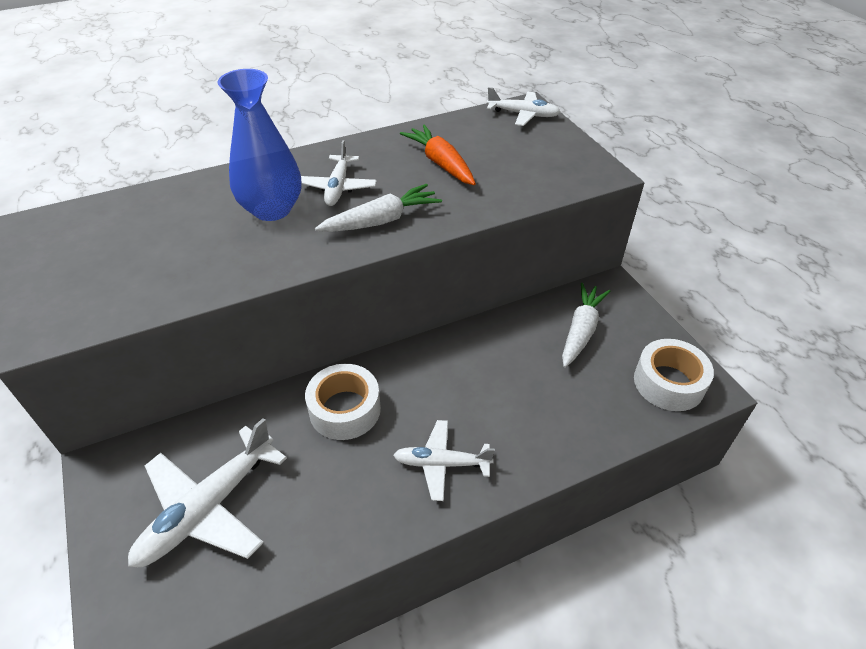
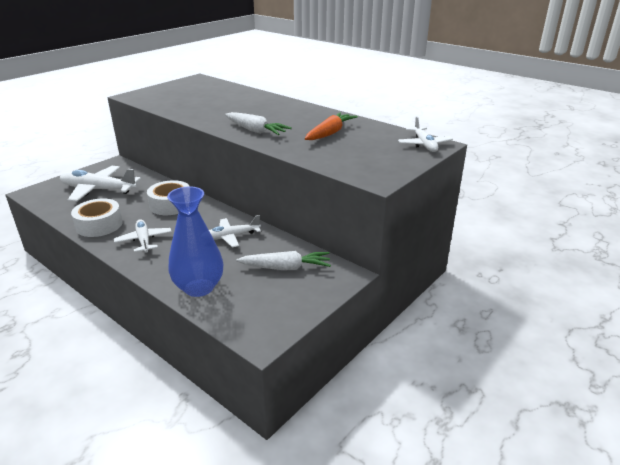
camera: 65 degrees right, 15 degrees down
(272, 209) = (244, 108): blue vase -> blue vase (199, 287)
(338, 187) = (277, 116): white plane -> white plane (230, 237)
(668, 383) = (255, 316): white tape -> white tape (99, 225)

